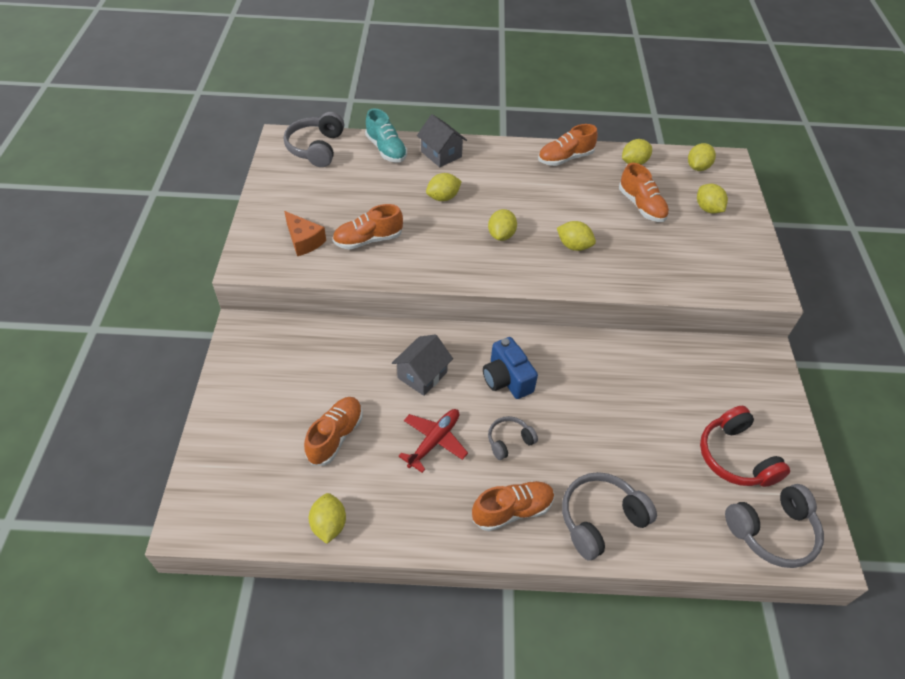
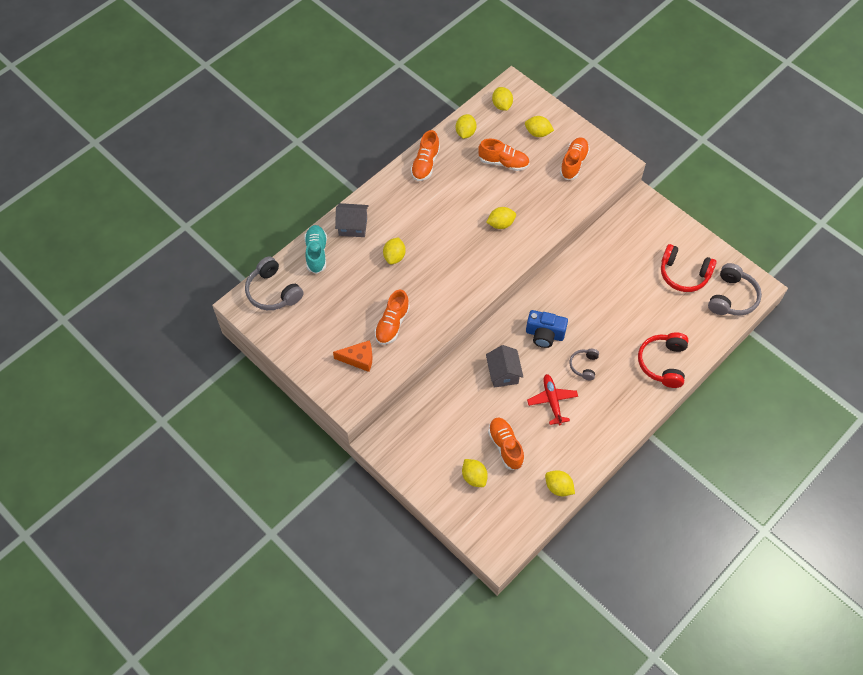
camera: 45 degrees left, 10 degrees up
(386, 149) = (316, 253): turquoise shoe -> turquoise shoe turned 105 degrees counterclockwise
(501, 235) = (456, 252): yellow lemon -> yellow lemon (474, 477)
(512, 510) = (624, 397): orange shoe -> orange shoe (573, 163)
(600, 519) = (663, 363): grey headphones -> red headphones

